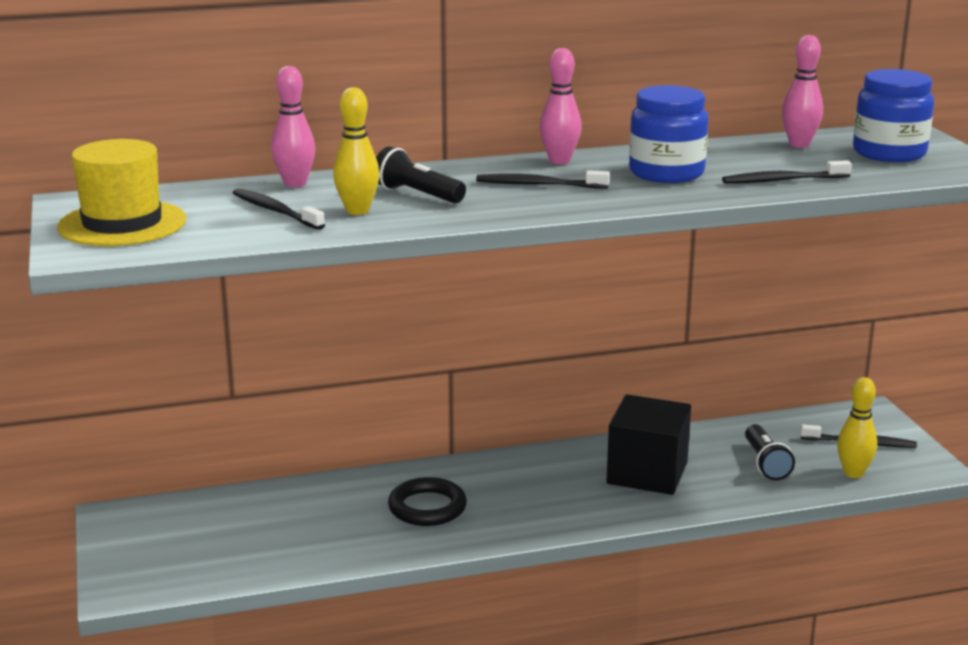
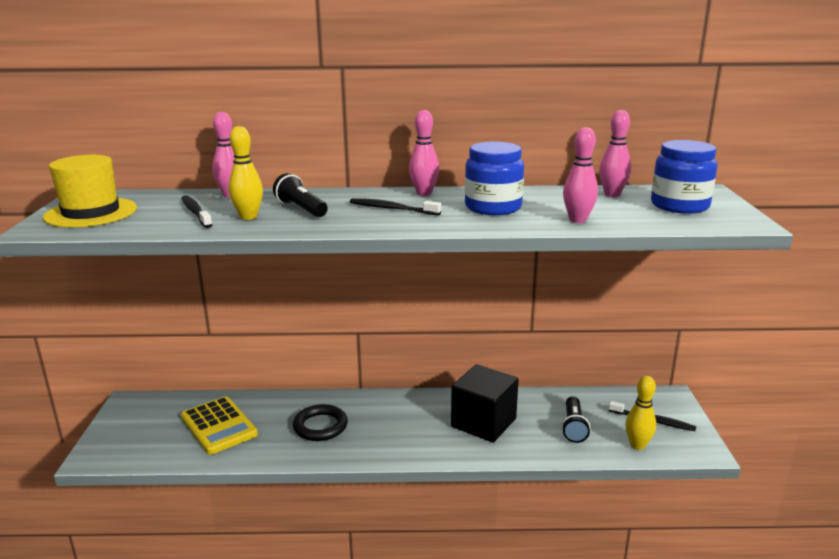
camera: 15 degrees right, 0 degrees up
(279, 526) = (219, 426): none -> yellow calculator
(782, 180) = (577, 220): black toothbrush -> pink bowling pin

